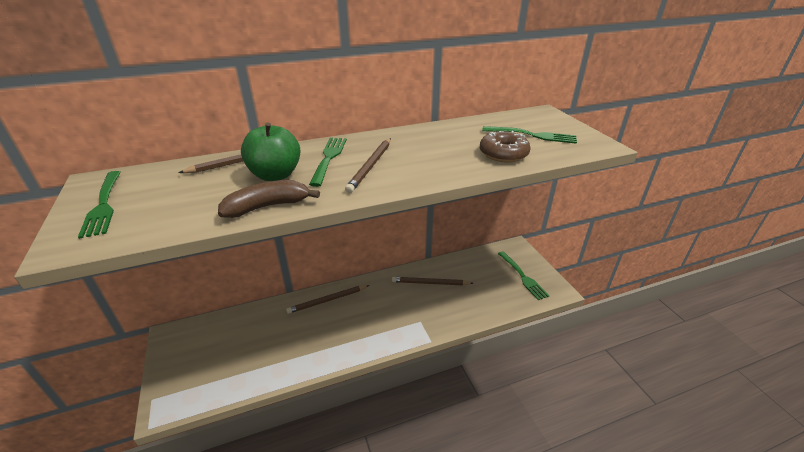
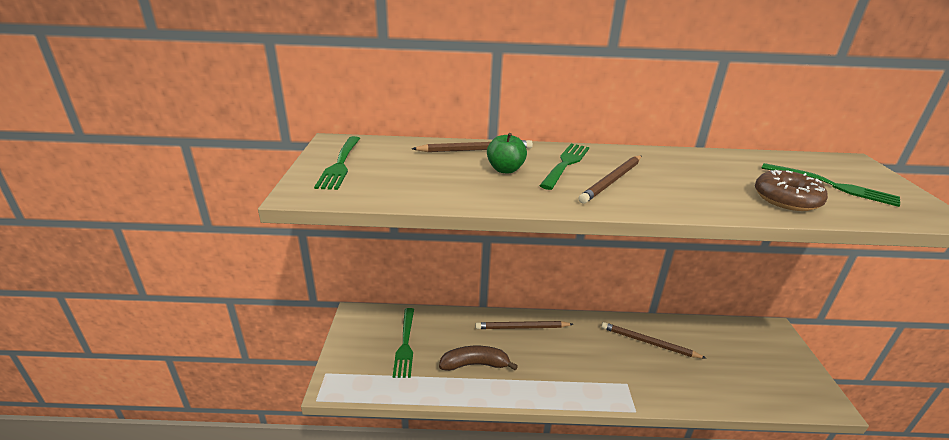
camera: 20 degrees right, 5 degrees down
(267, 206) = (491, 198): brown banana -> brown banana (475, 364)
(275, 175) = (505, 169): green apple -> green apple, size x0.65
(522, 276) = (777, 369): green fork -> green fork (405, 344)

